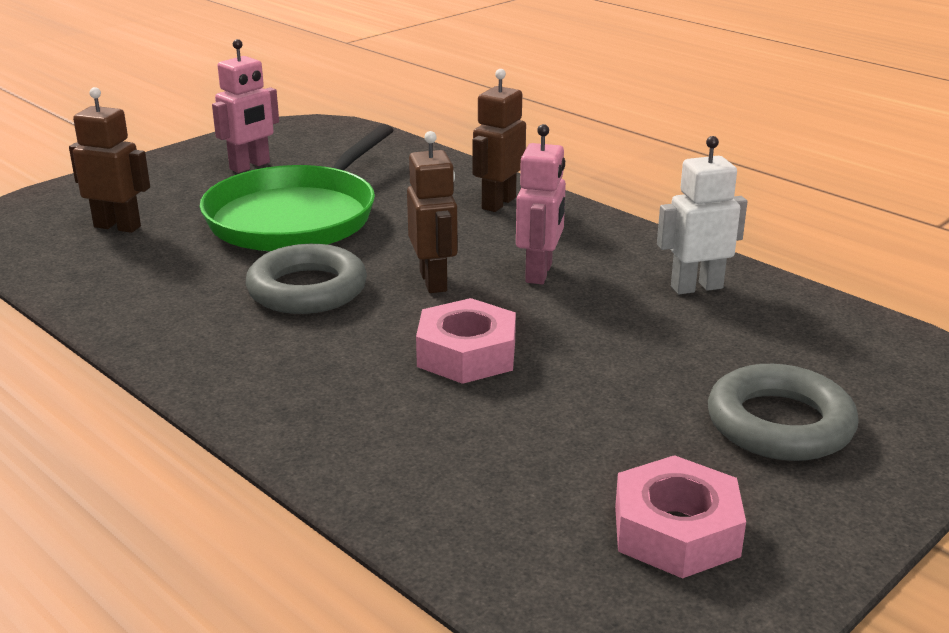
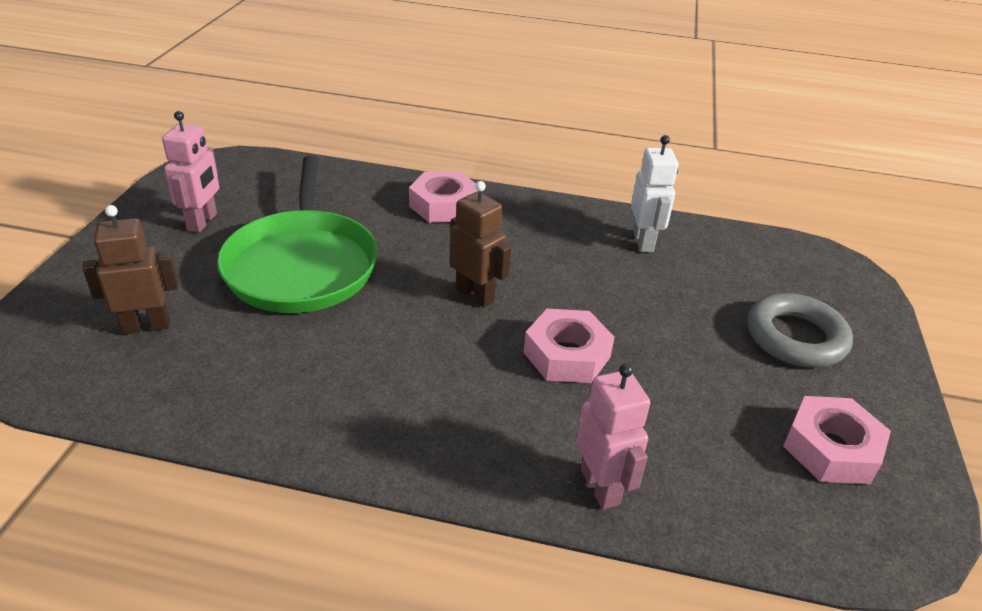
camera: 35 degrees left, 10 degrees up
(307, 289) = (389, 337): grey ring -> none
(498, 203) = (444, 205): brown robot -> pink nut
(539, 273) = (538, 262): pink robot -> pink robot (600, 487)
(696, 287) = (643, 242): white robot -> white robot turned 135 degrees clockwise

